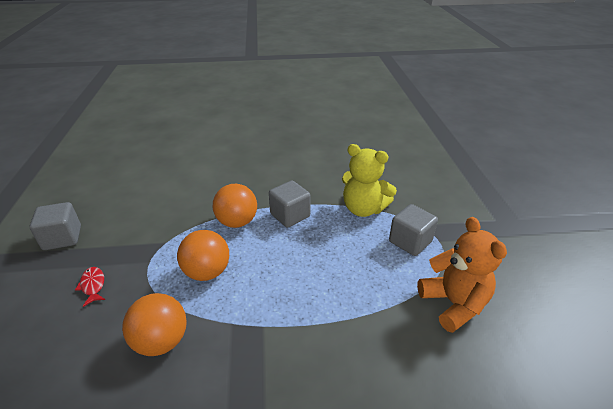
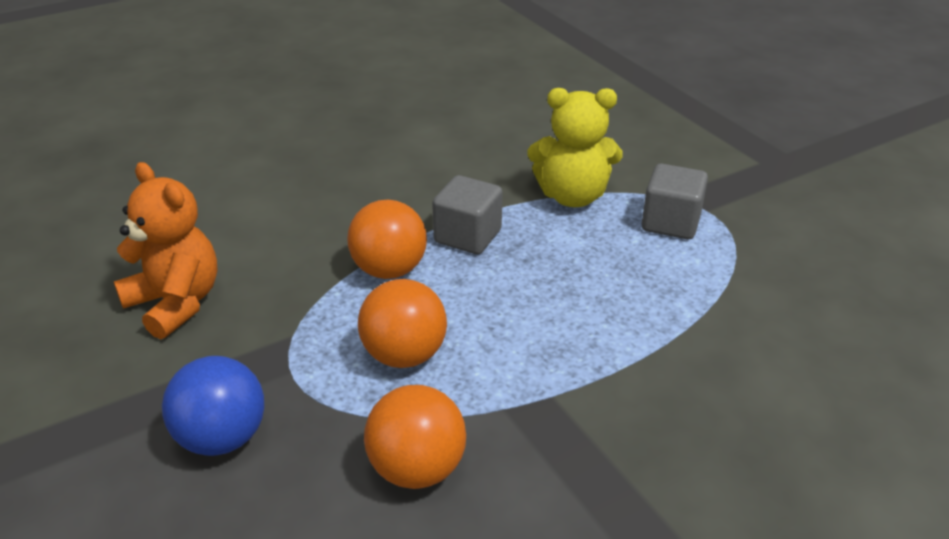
camera: 25 degrees left, 0 degrees up
(62, 238) = (83, 388): grey cube -> none
(93, 285) = (222, 438): red fish -> blue ball
(453, 304) = (779, 283): orange teddy bear -> orange teddy bear (176, 303)

